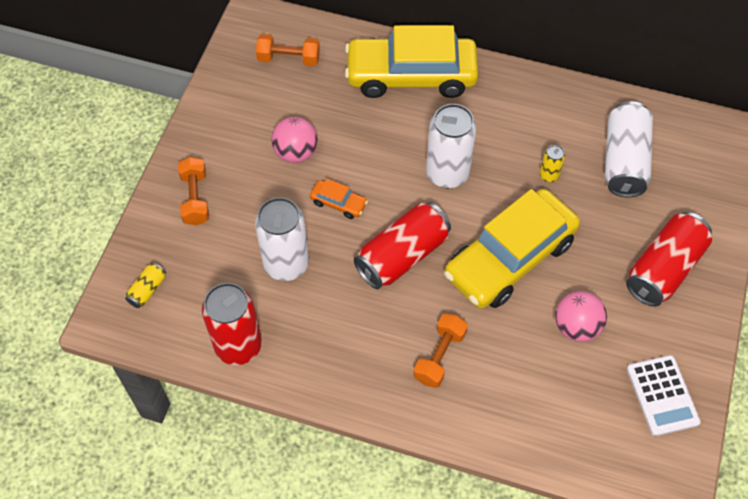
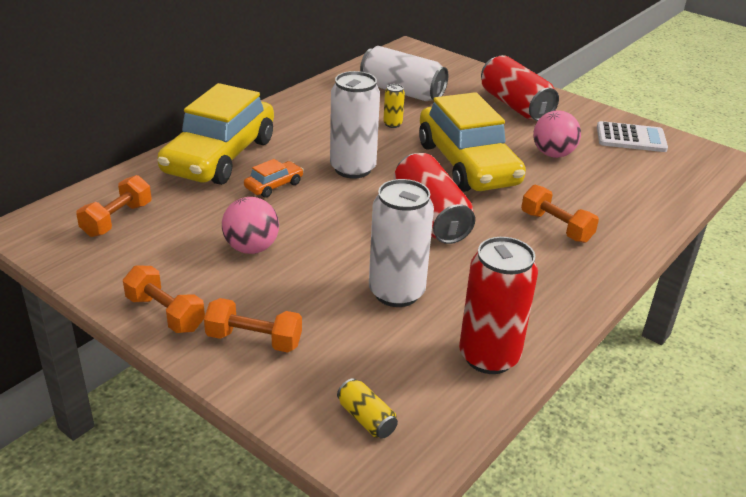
camera: 70 degrees left, 25 degrees down
(200, 138) = (165, 313): none -> orange dumbbell
(338, 203) = (340, 238): orange car -> orange car (274, 185)

